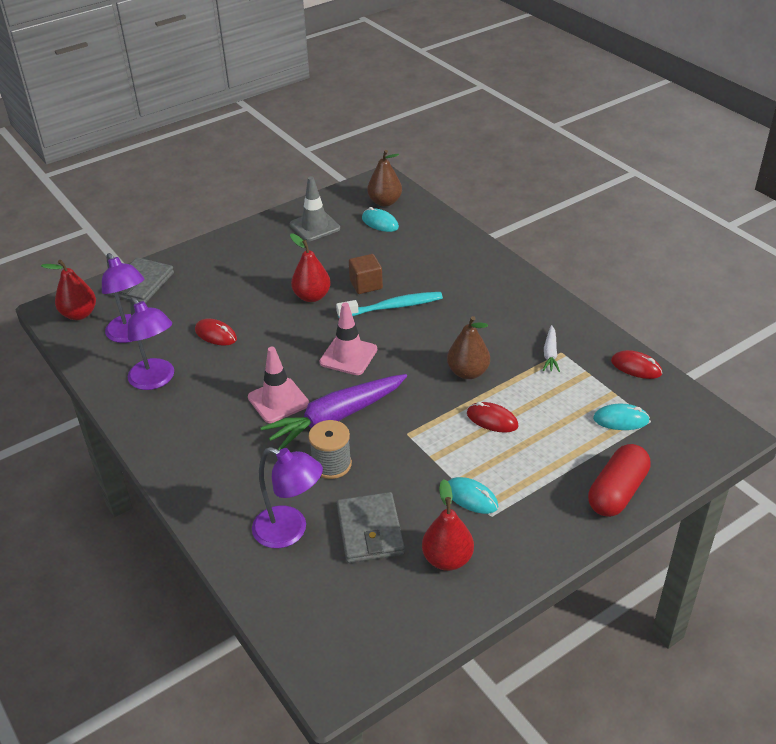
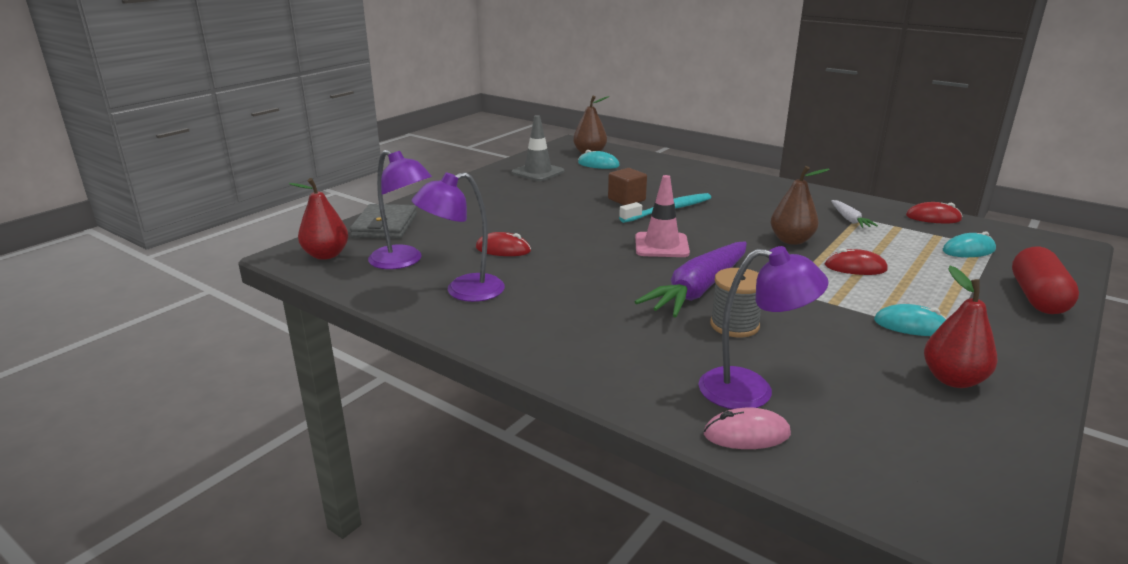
camera: 20 degrees left, 15 degrees down
(156, 380) = (463, 291): purple lamp -> purple lamp turned 120 degrees clockwise
(254, 568) = (746, 434): none -> pink mouse
(278, 401) = (622, 286): pink traffic cone -> none
(312, 296) = (580, 213): red pear -> none
(370, 531) = (841, 372): grey wallet -> none

